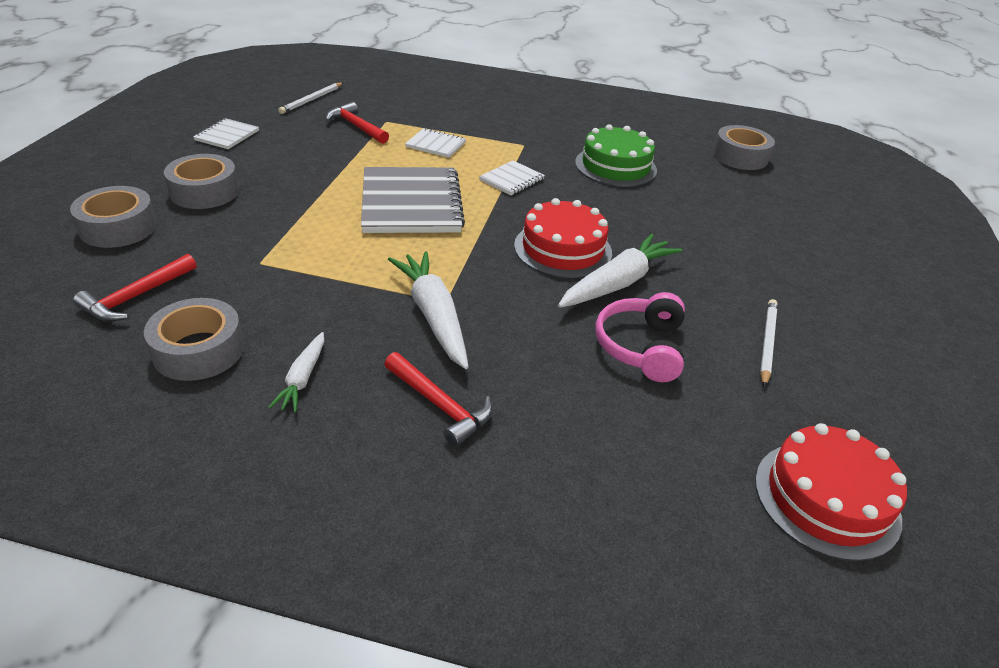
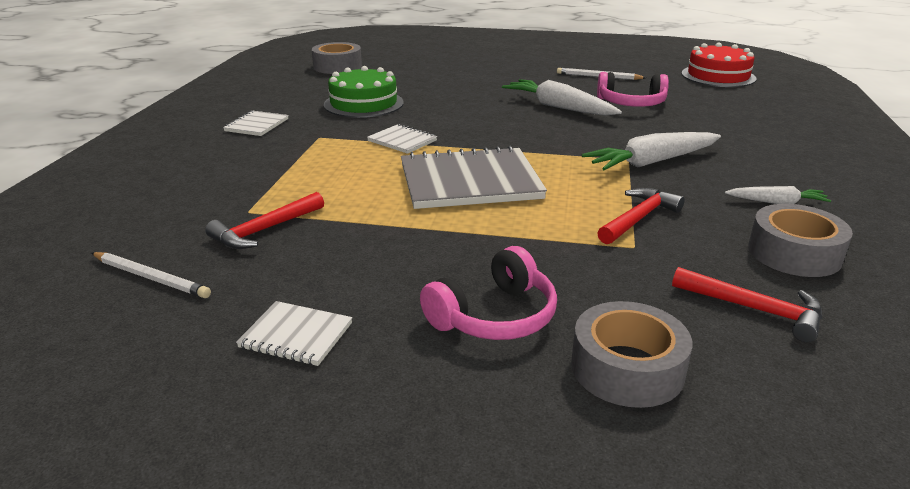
camera: 90 degrees left, 10 degrees down
(204, 192) = (494, 316): grey tape -> pink headphones
(435, 145) = (322, 178): white notebook -> white notebook (256, 125)
(440, 405) = (750, 155): red hammer -> red hammer (638, 218)
(563, 249) = (521, 122): red cake -> none

